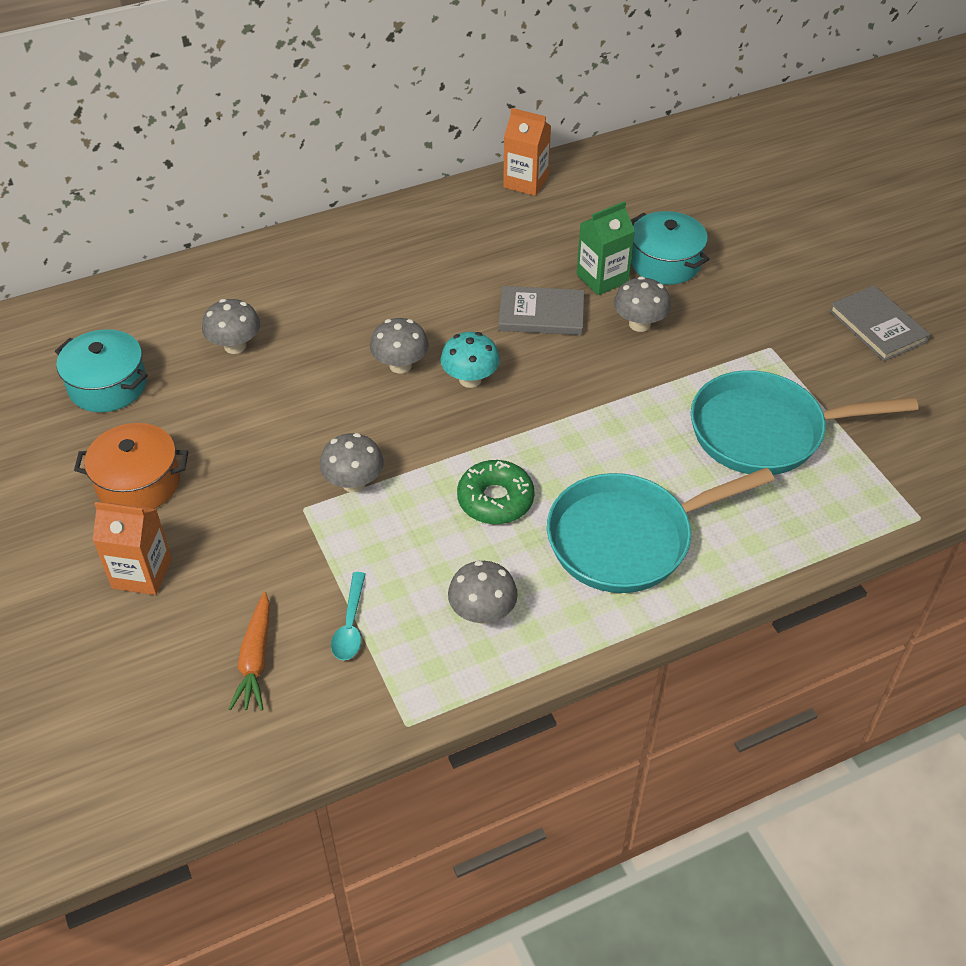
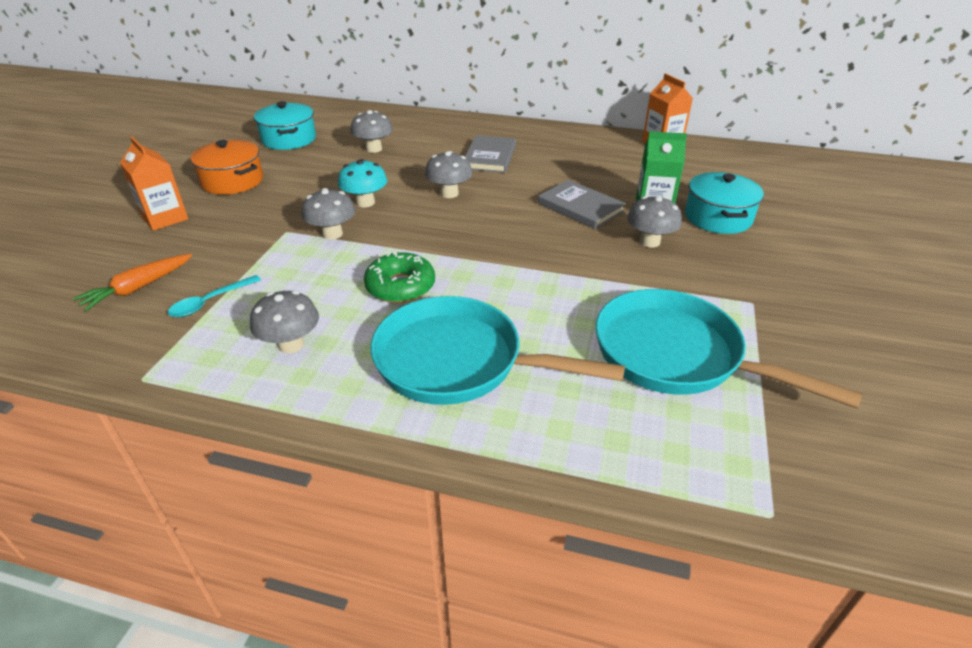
camera: 40 degrees right, 10 degrees down
(470, 379) = (482, 218): turquoise mushroom -> turquoise mushroom (365, 202)
(877, 326) = (890, 336): grey book -> grey book (489, 157)

